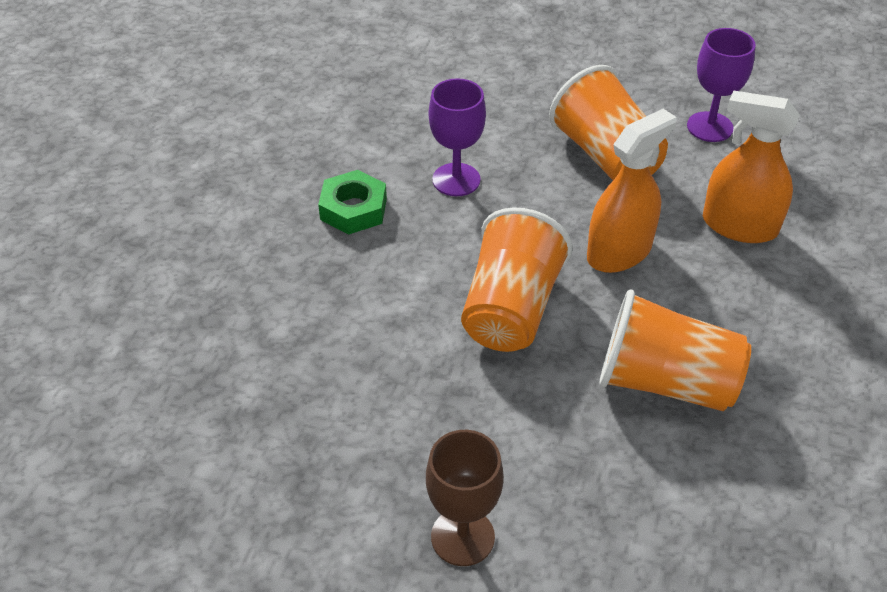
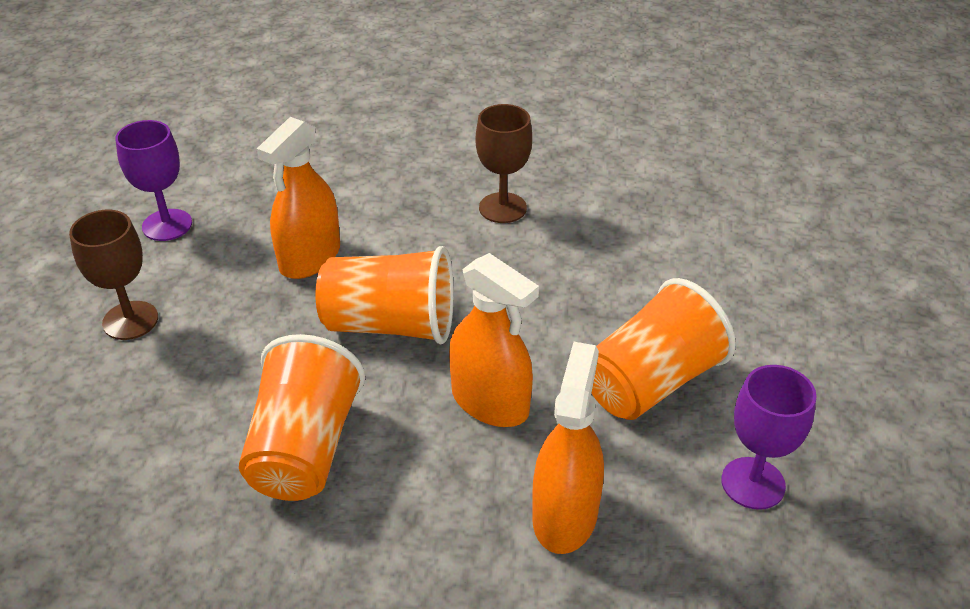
camera: 80 degrees right, 5 degrees down
(353, 209) = (502, 208): green nut -> brown goblet
(392, 367) = (310, 258): none -> orange spray bottle
(456, 180) = (567, 268): purple goblet -> purple goblet (167, 225)

